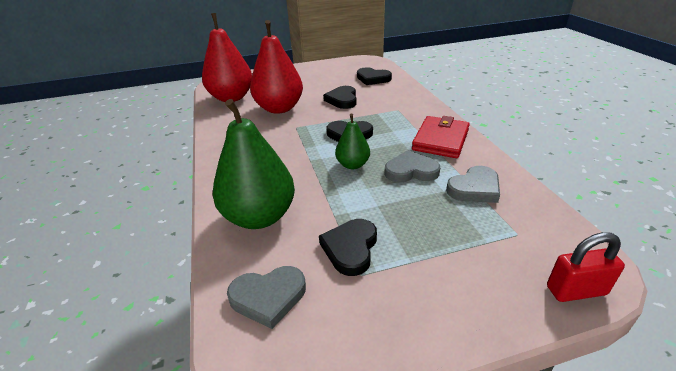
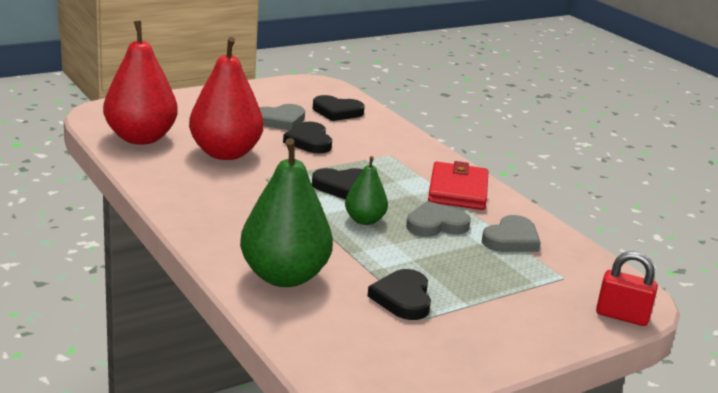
camera: 20 degrees left, 10 degrees down
(268, 297) = (340, 341): grey heart -> grey heart (280, 120)
(576, 290) = (622, 316): red padlock -> red padlock turned 45 degrees clockwise

